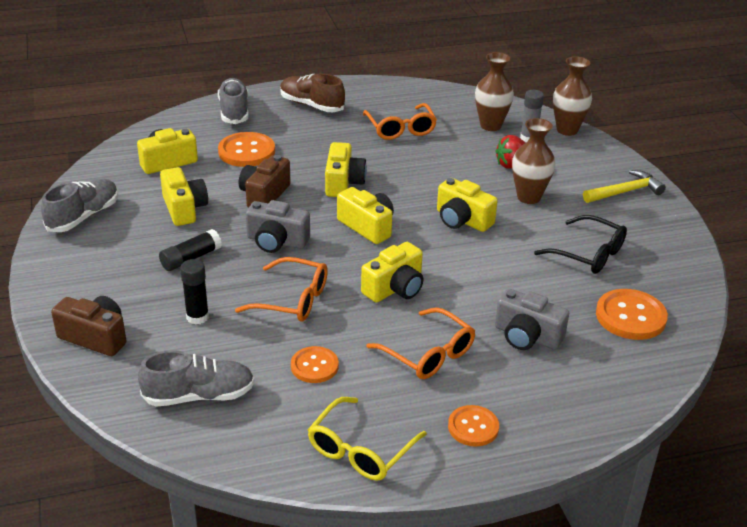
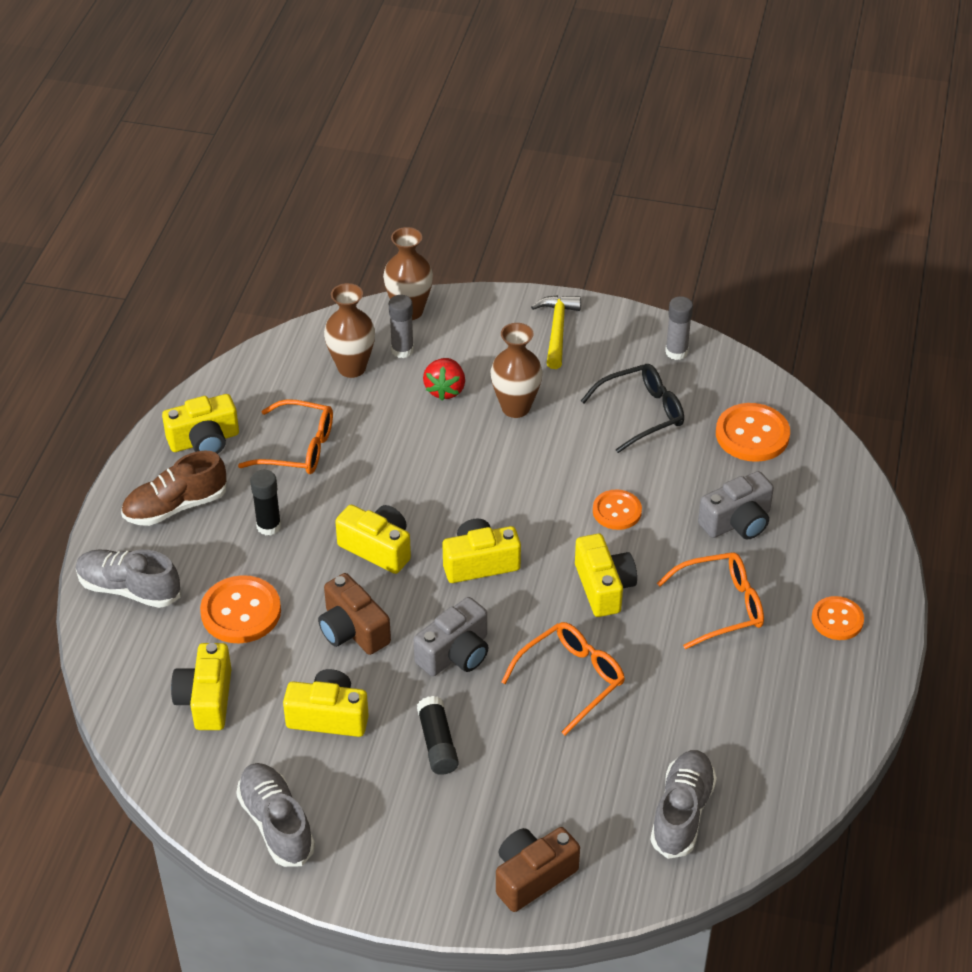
camera: 60 degrees left, 10 degrees up
(197, 317) = (551, 772): black glue stick -> black glue stick (269, 526)
(314, 366) = (689, 702): orange button -> orange button (617, 511)
(360, 450) = (824, 713): yellow glasses -> none
(462, 220) = (520, 480): yellow camera -> yellow camera (204, 440)
(672, 251) = (676, 352): none -> grey glue stick

